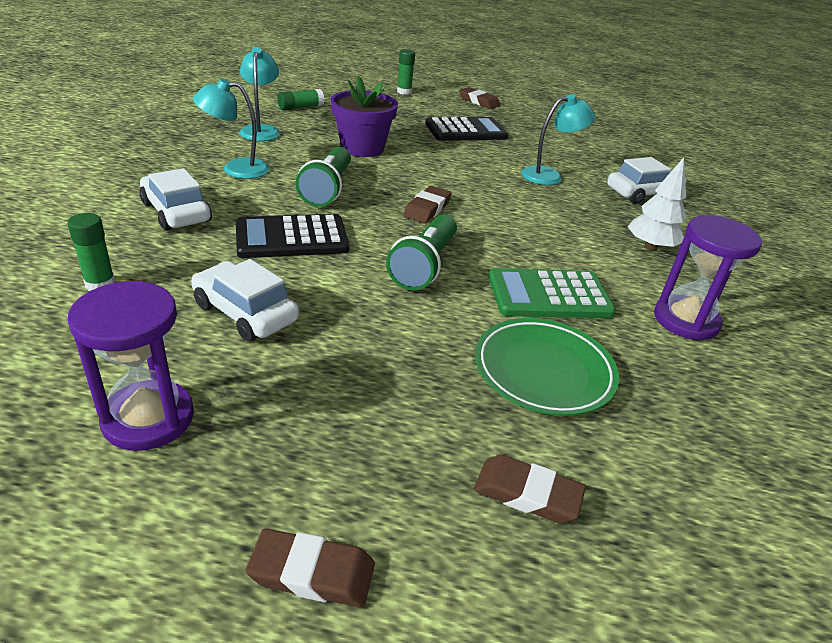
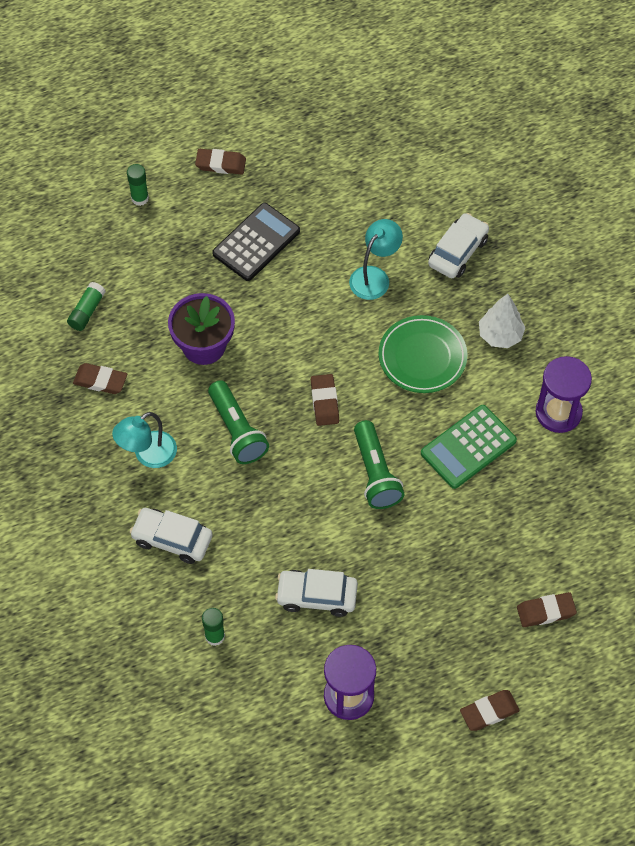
camera: 30 degrees left, 25 degrees up
(261, 130) = (100, 381): turquoise lamp -> brown eraser
(291, 238) = (271, 508): black calculator -> none
(543, 371) = (505, 522): green plate -> green plate (422, 357)

